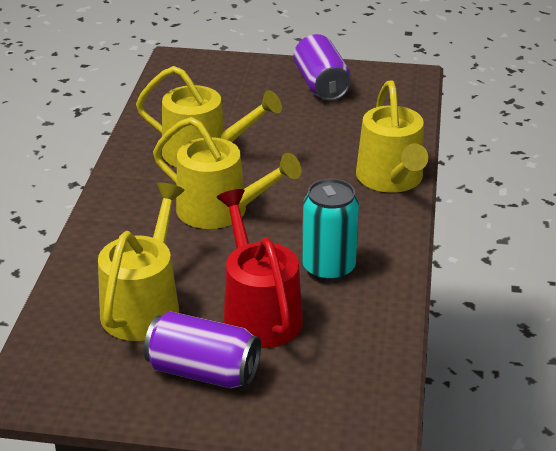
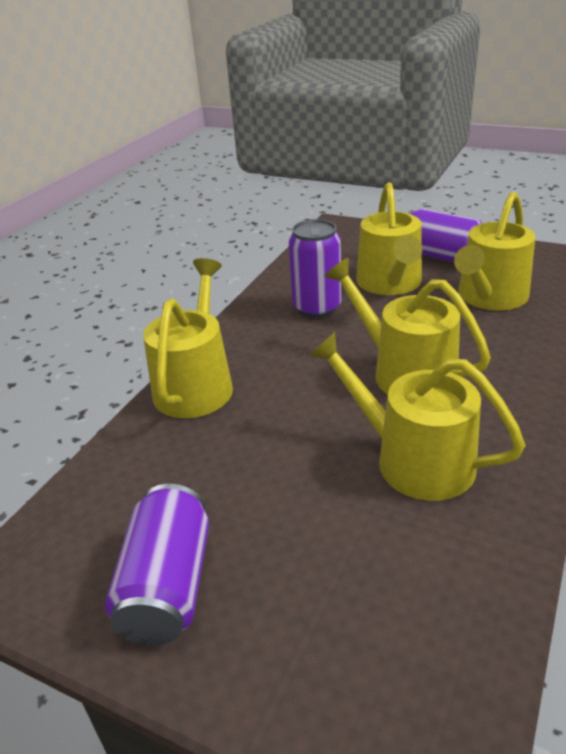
camera: 160 degrees left, 0 degrees up
(259, 313) = (390, 283): red watering can -> yellow watering can
(328, 268) = (317, 307): turquoise can -> purple can

